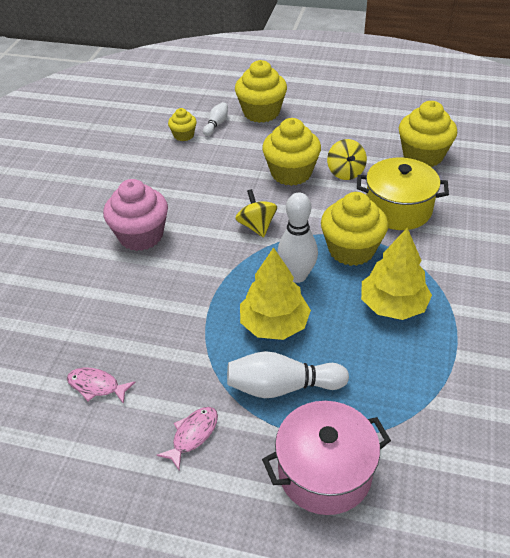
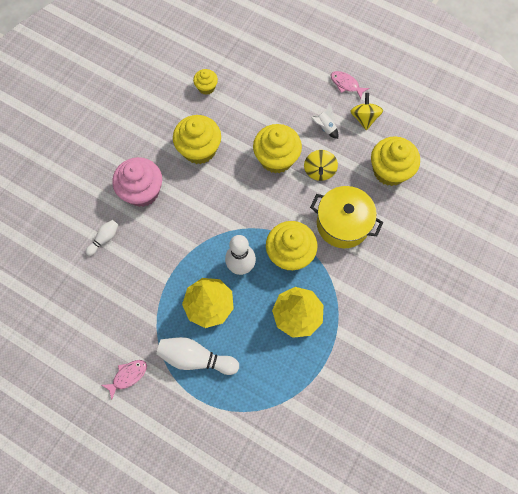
camera: 15 degrees right, 25 degrees up
(96, 386) = (78, 319): pink fish -> pink fish (346, 84)
(216, 124) = (237, 81): white bowling pin -> white bowling pin (104, 239)
(257, 226) = (229, 208): yellow spinning top -> yellow spinning top (364, 118)
(261, 112) = (279, 77): yellow cupcake -> yellow cupcake (199, 149)
(324, 472) = (198, 428): pink pot -> none
(332, 138) = (325, 127): none -> white rocket

